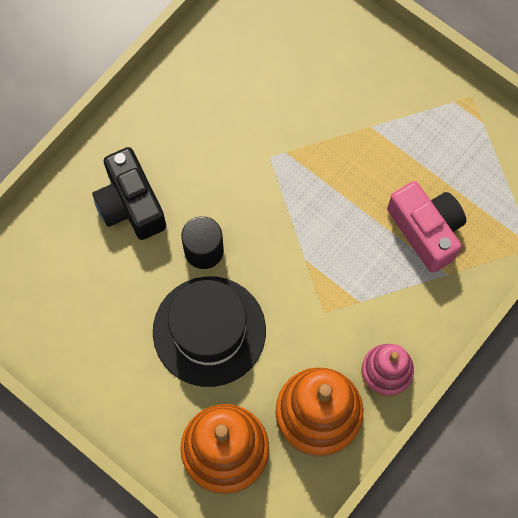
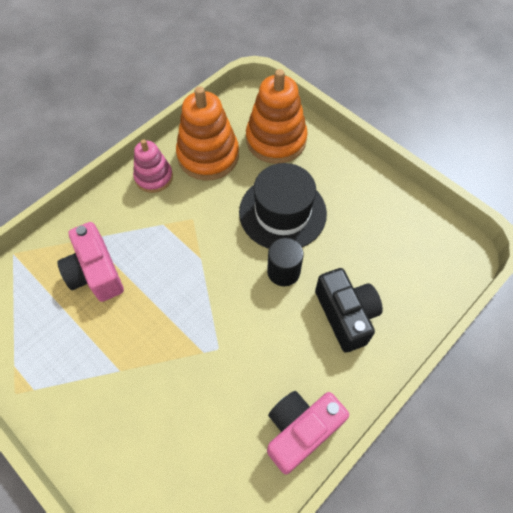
camera: 175 degrees left, 10 degrees down
(178, 86) = (300, 430): none -> pink camera

